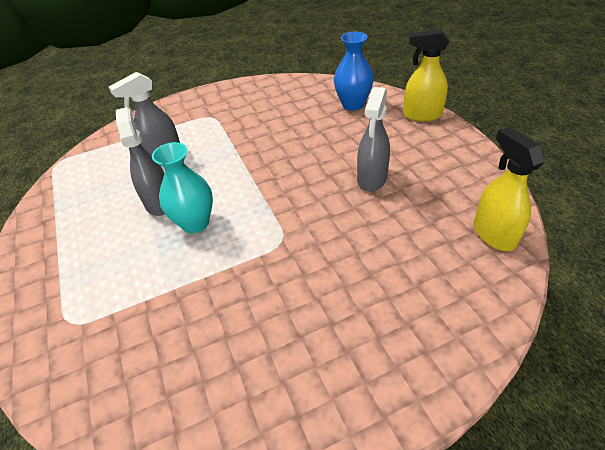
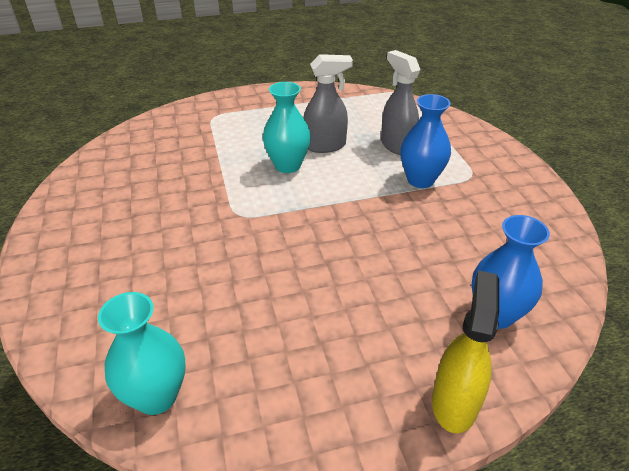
camera: 95 degrees right, 5 degrees down
(217, 140) = (420, 180): none -> blue vase
(372, 179) = (306, 299): grey spray bottle -> none
(493, 234) = (156, 396): yellow spray bottle -> turquoise vase

